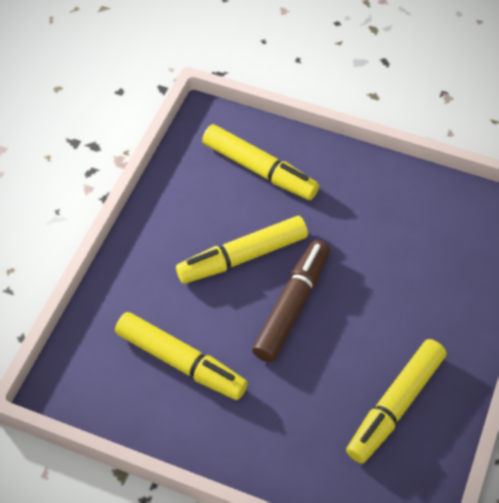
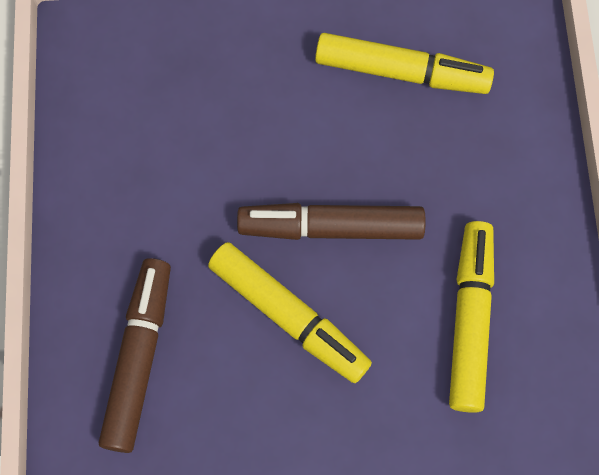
camera: 115 degrees left, 15 degrees up
(259, 170) = (139, 357): yellow marker -> brown marker

